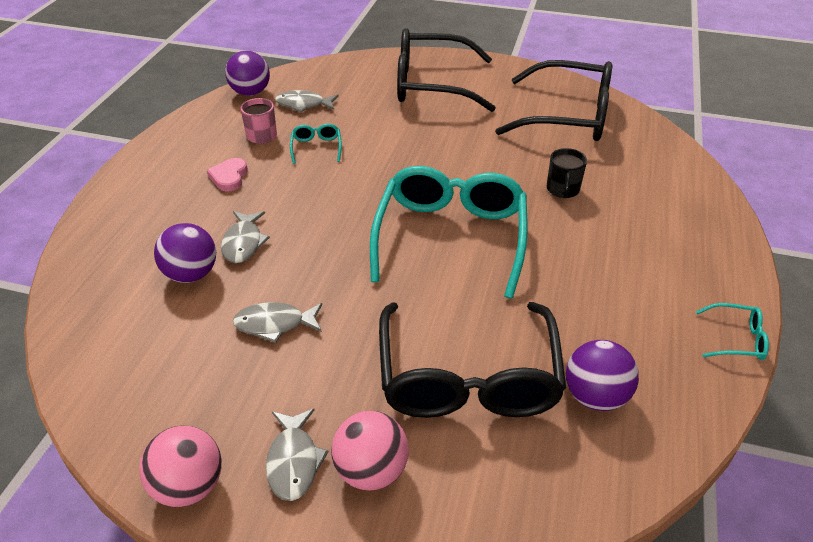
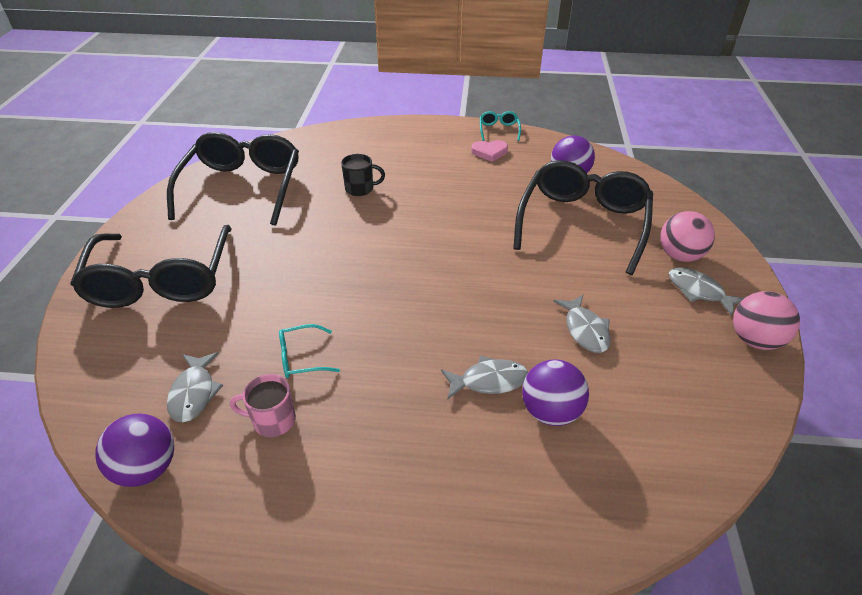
camera: 100 degrees left, 0 degrees up
(229, 177) = (372, 430): pink heart -> pink heart (489, 152)
(293, 461) = (698, 291): grey fish -> grey fish turned 120 degrees counterclockwise
(451, 237) = (438, 242): turquoise glasses -> none
(468, 378) = (583, 223): black glasses -> black glasses turned 60 degrees counterclockwise

